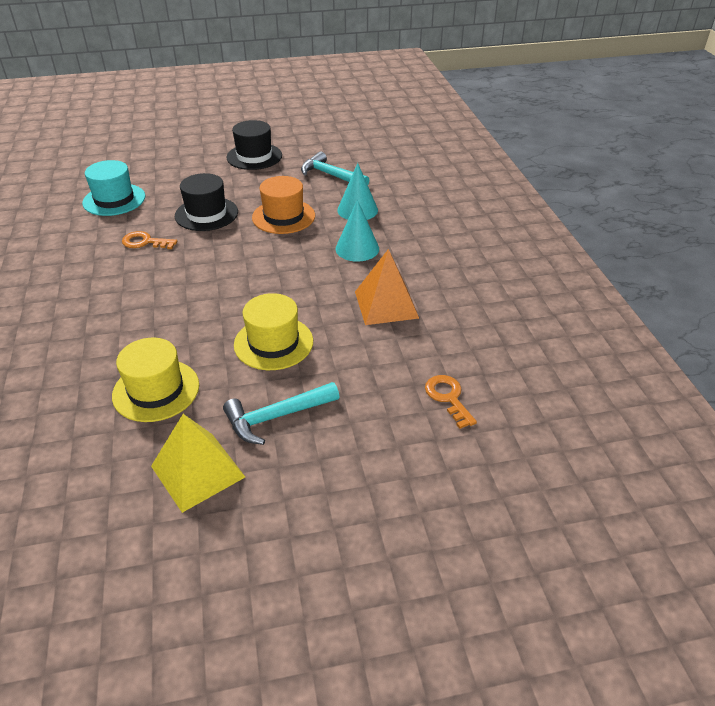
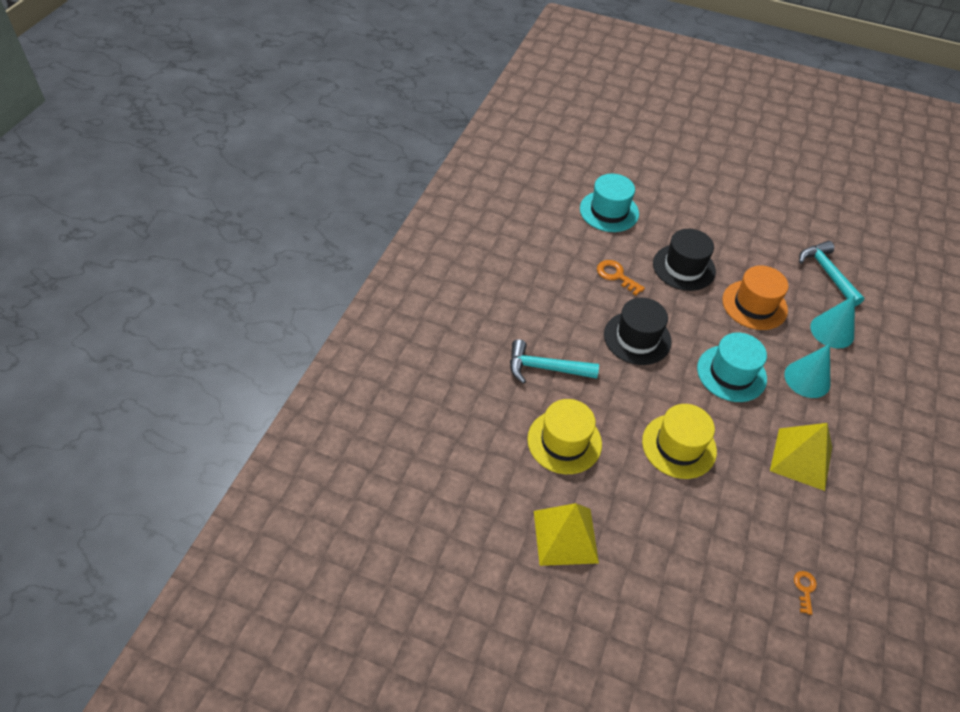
camera: 30 degrees right, 10 degrees up
(254, 156) = (761, 213): black hat -> black hat (637, 338)
(276, 417) = (647, 522): turquoise hammer -> turquoise hammer (545, 368)
(291, 270) = (731, 373): none -> turquoise hat
(386, 304) = (801, 459): orange pyramid -> yellow pyramid
(448, 397) = (804, 589): orange key -> orange key, size x0.64

